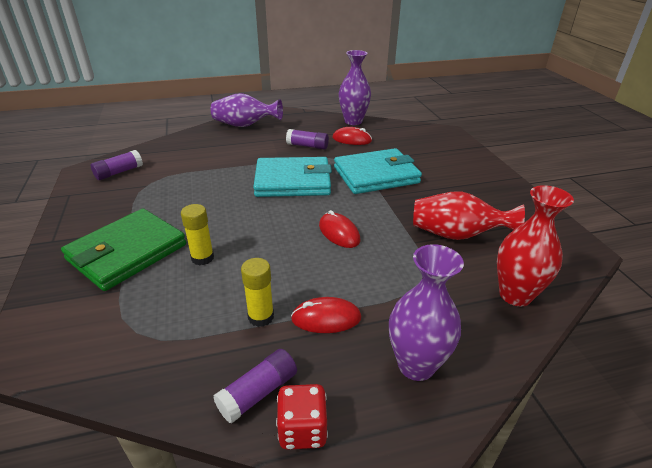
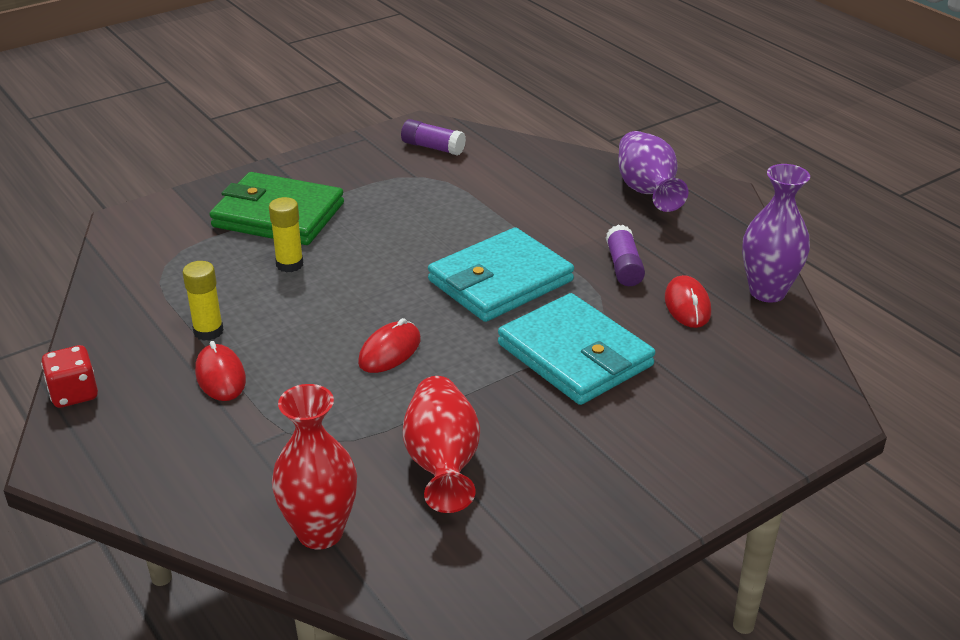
camera: 70 degrees right, 0 degrees up
(258, 393) = (109, 357): purple glue stick -> none
(293, 181) = (500, 281): turquoise wallet -> turquoise wallet turned 75 degrees clockwise
(416, 365) = (168, 454): purple vase -> none

